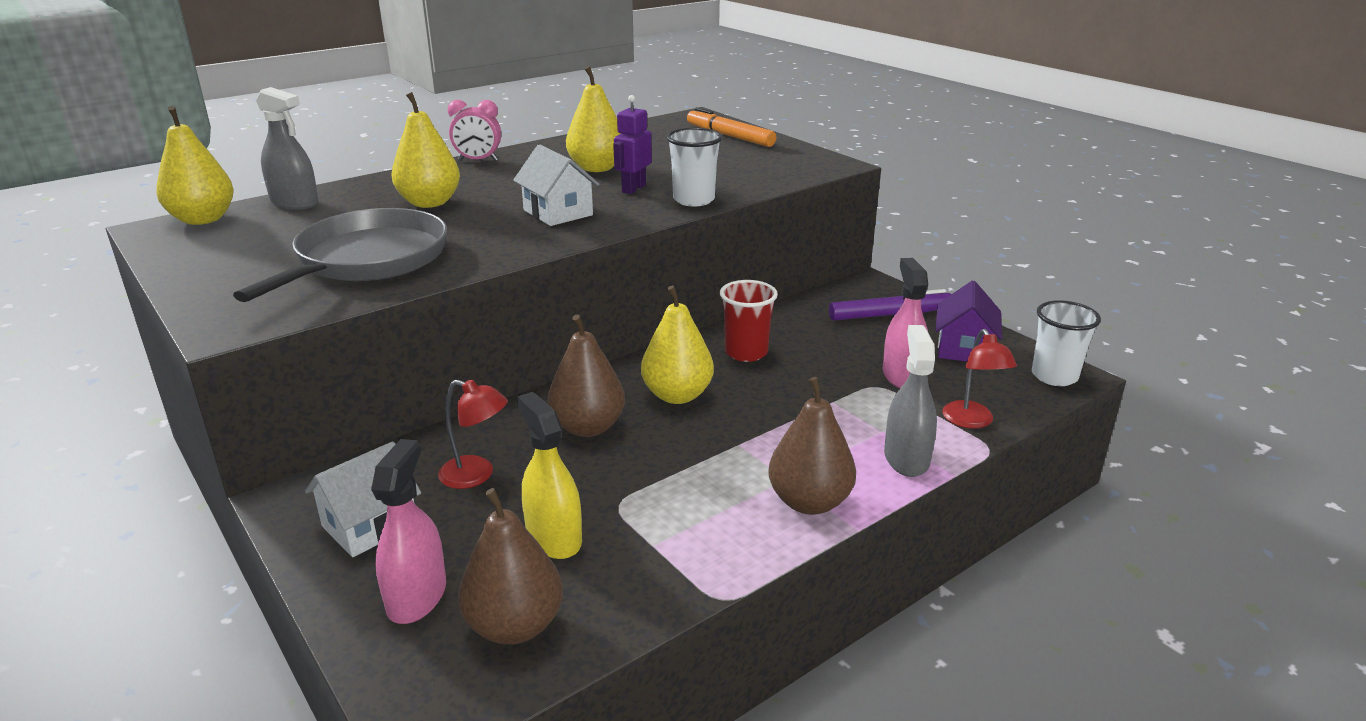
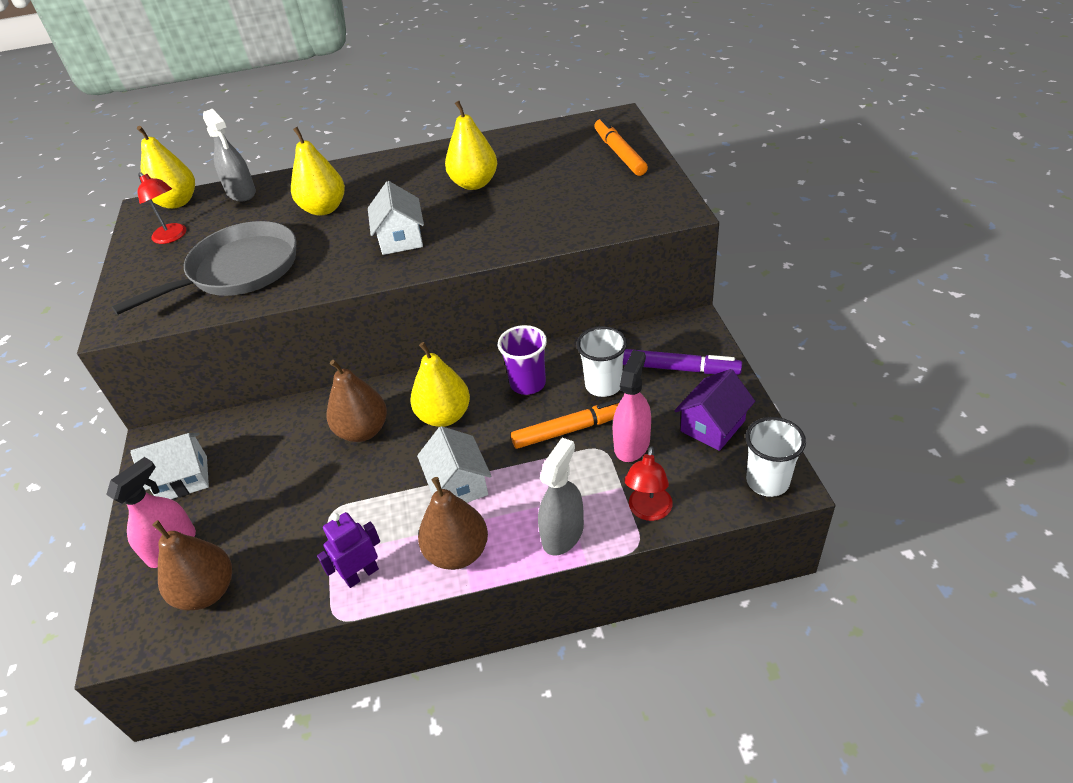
camera: 30 degrees right, 15 degrees up
(476, 475) = (267, 455): red lamp -> red lamp (173, 237)
(478, 160) = (395, 159): pink clock -> none
(554, 538) = (275, 526): yellow spray bottle -> none
(633, 189) = (480, 217): purple robot -> purple robot (361, 574)
(694, 200) = (514, 241): white cup -> white cup (603, 385)
(746, 352) = (528, 383): red cup -> purple cup
(751, 446) = (458, 484): none -> white house
(830, 378) = (572, 429): none -> orange marker

